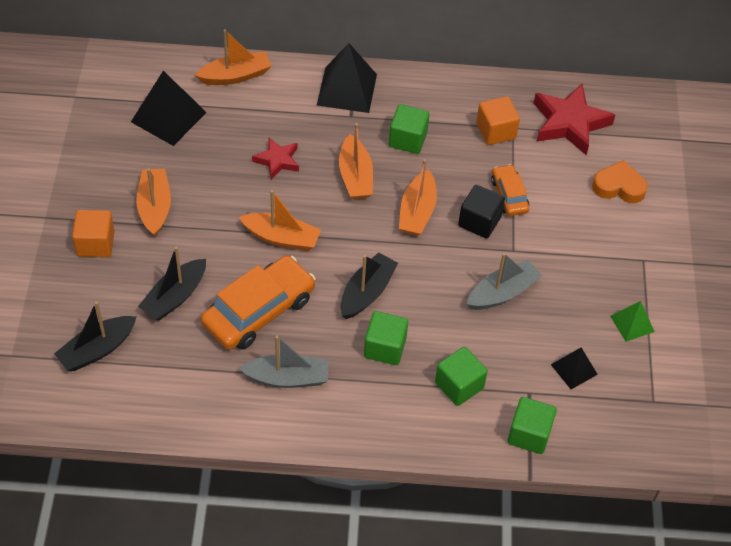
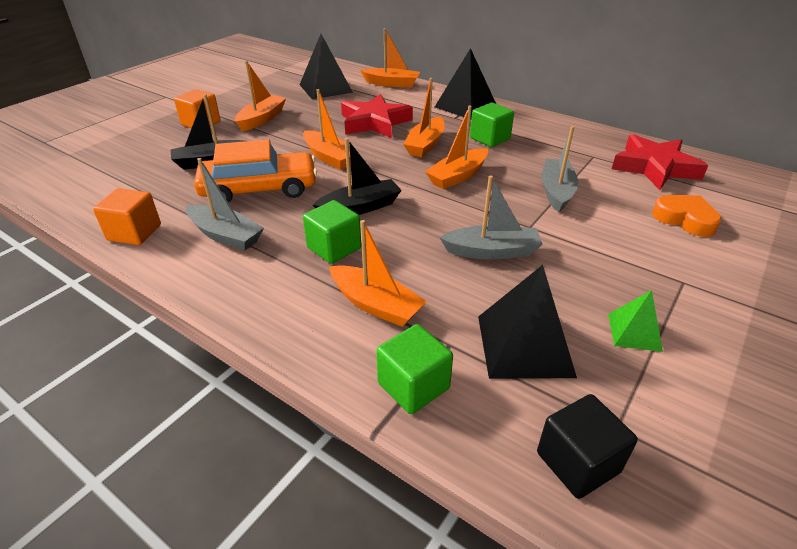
camera: 35 degrees right, 15 degrees down
(97, 349) = (121, 169): black boat -> none
(277, 160) = (374, 122): red star -> red star, size x1.76
(459, 385) = (376, 305): green cube -> orange boat
(479, 222) = (511, 198): black cube -> black cube (578, 462)
(495, 131) = (575, 154): orange cube -> orange cube (134, 232)
(509, 195) = (556, 192): orange car -> grey boat
(574, 369) = (524, 345): black pyramid -> black pyramid, size x1.79

